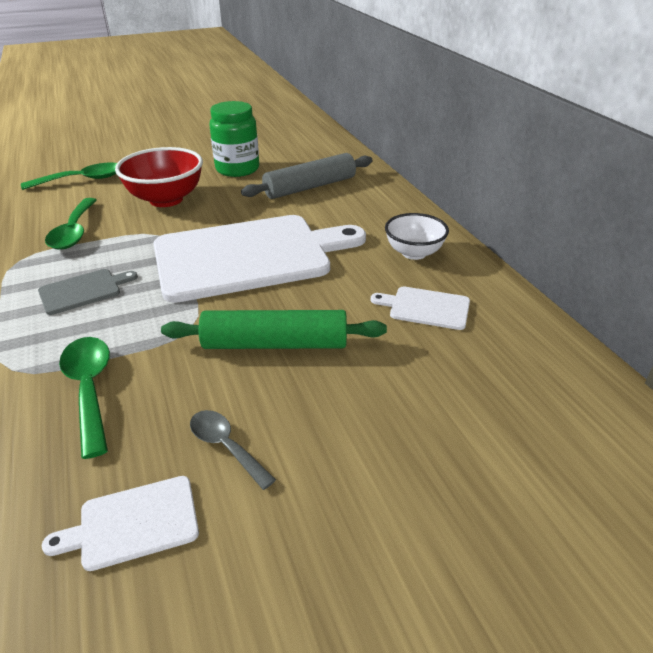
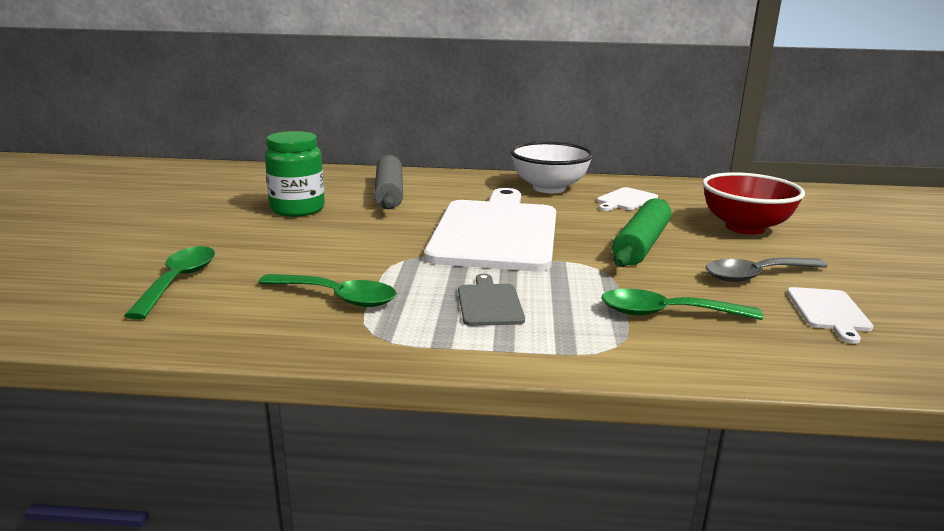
camera: 65 degrees left, 15 degrees down
(166, 199) = (322, 246): red bowl -> red bowl (745, 227)
(226, 446) = (756, 275): grey spoon -> grey spoon, size x1.52
(414, 253) = (549, 188): white bowl -> white bowl, size x1.56

